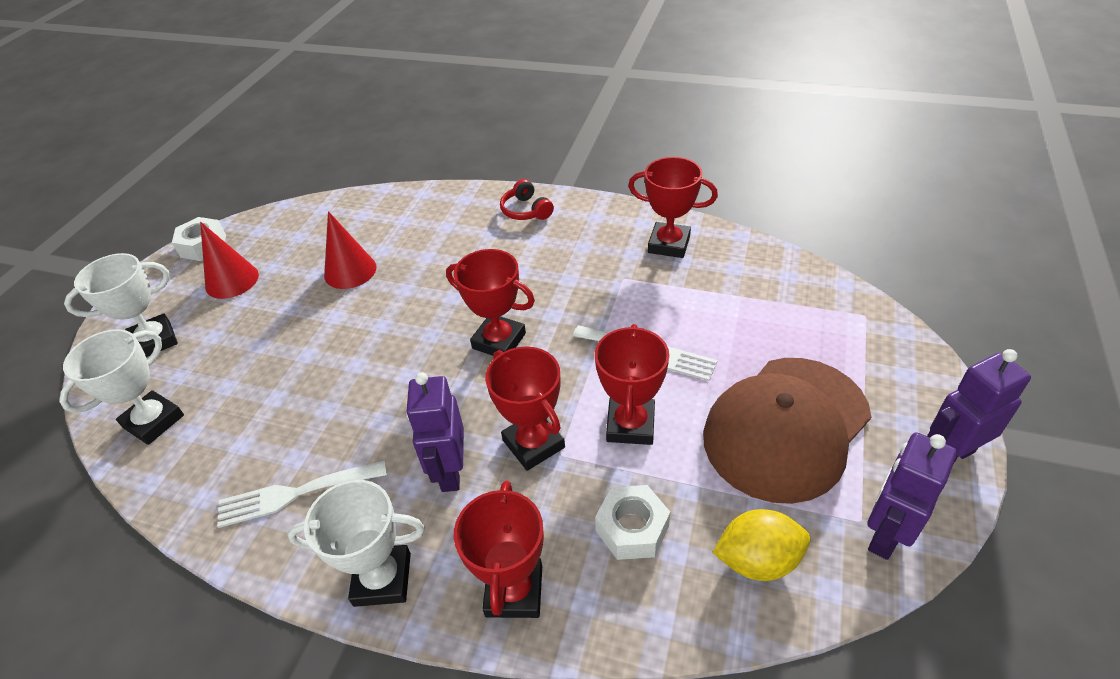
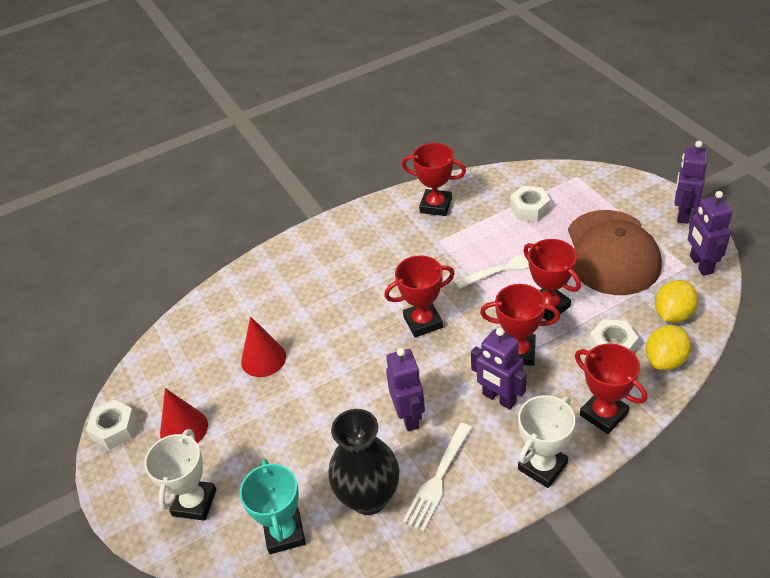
camera: 45 degrees left, 0 degrees up
(154, 421) = (284, 533): white trophy -> turquoise trophy
(234, 454) = (369, 498): none -> black vase
(363, 414) = (409, 416): none -> purple robot
(526, 210) = (321, 243): red headphones -> none
(668, 603) = (665, 360): none -> yellow lemon
(669, 244) = (436, 206): red trophy -> red trophy turned 45 degrees clockwise
(758, 312) = (529, 209): none -> white nut

